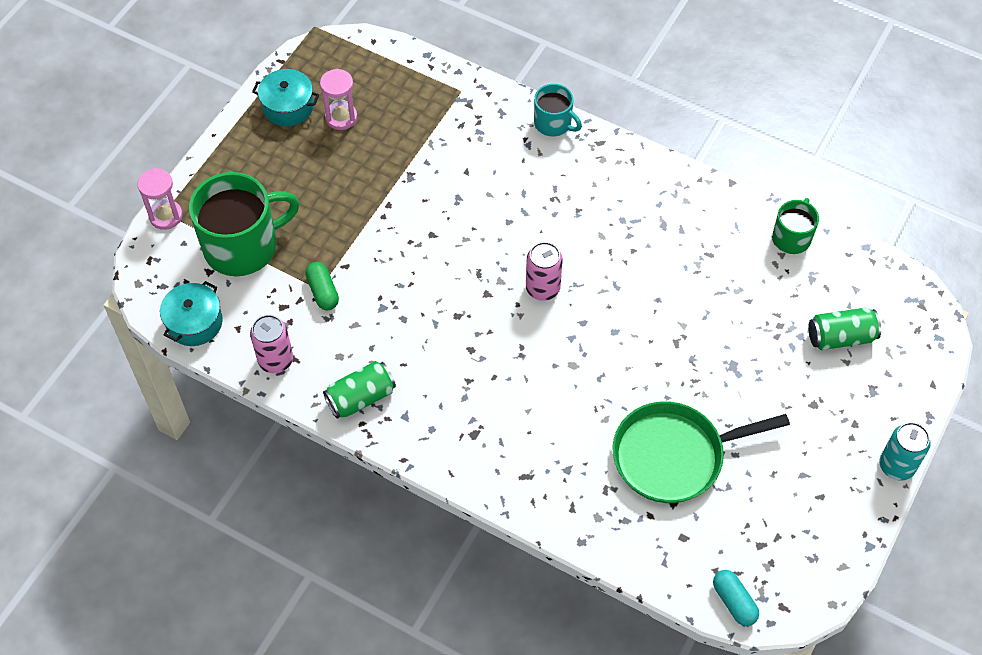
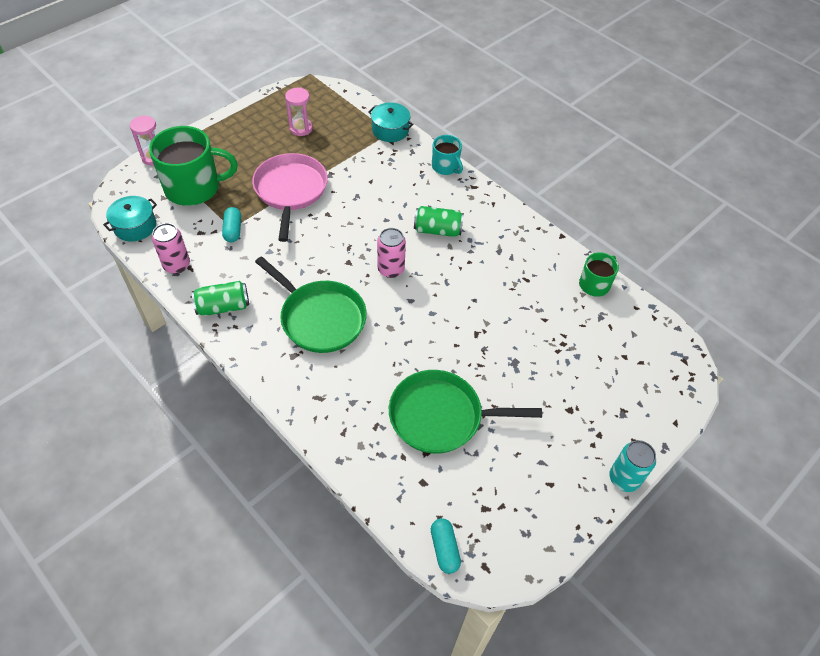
camera: 15 degrees right, 5 degrees down
(288, 106) = (269, 114): turquoise pot -> turquoise pot (390, 130)
(323, 291) = (233, 230): green capsule -> turquoise capsule
(370, 214) = (290, 190): none -> pink pan
(485, 377) = (320, 318): none -> green pan
(840, 337) = (609, 365): green can -> green can (437, 230)

